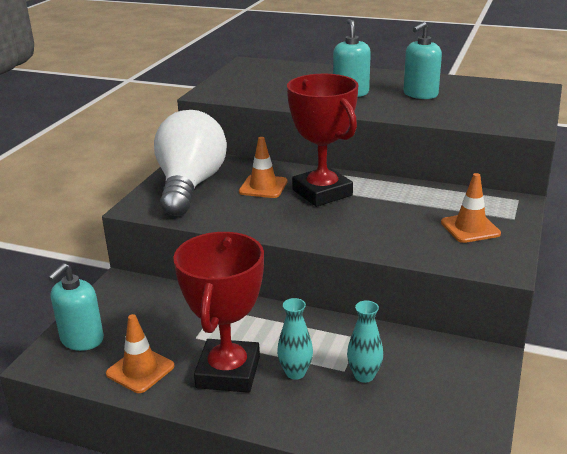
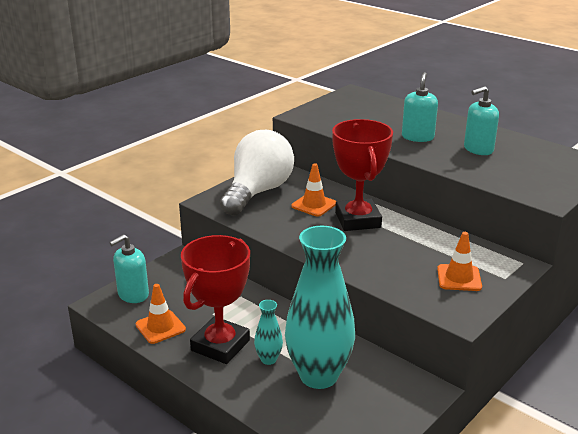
camera: 20 degrees right, 0 degrees up
(364, 375) = (318, 376): turquoise vase -> turquoise vase, size x2.34

